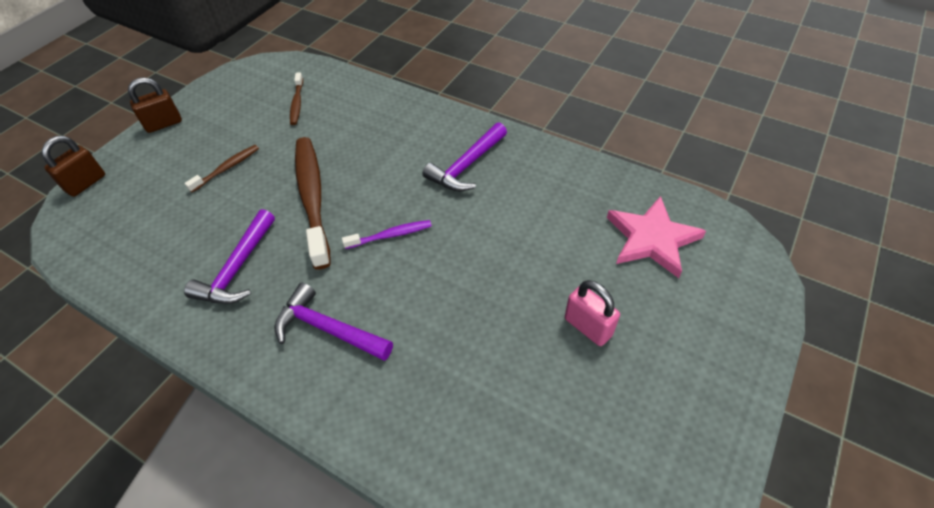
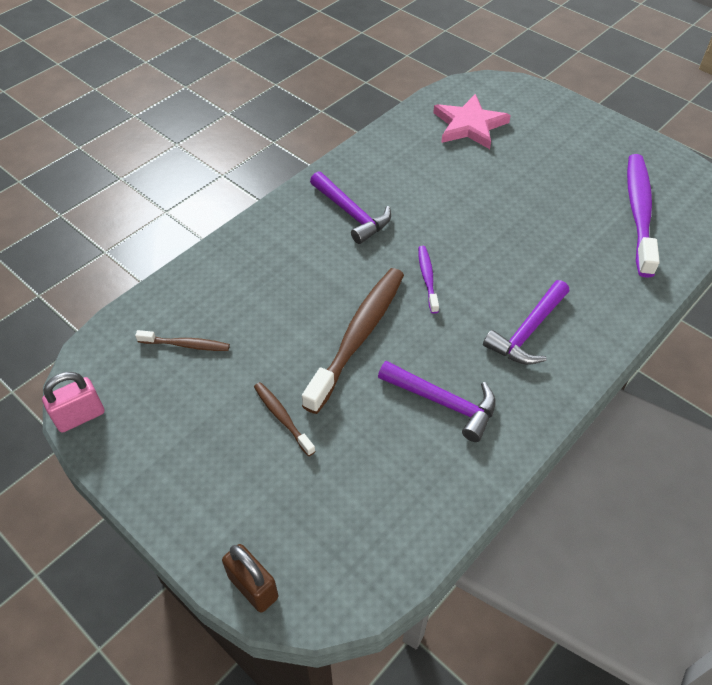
camera: 80 degrees left, 0 degrees up
(164, 124) = (160, 498): brown padlock -> none
(312, 198) = (358, 336): brown toothbrush -> brown toothbrush turned 120 degrees clockwise
(556, 446) = (639, 212): none -> purple toothbrush
(588, 327) = (545, 176): pink padlock -> pink padlock (80, 416)

